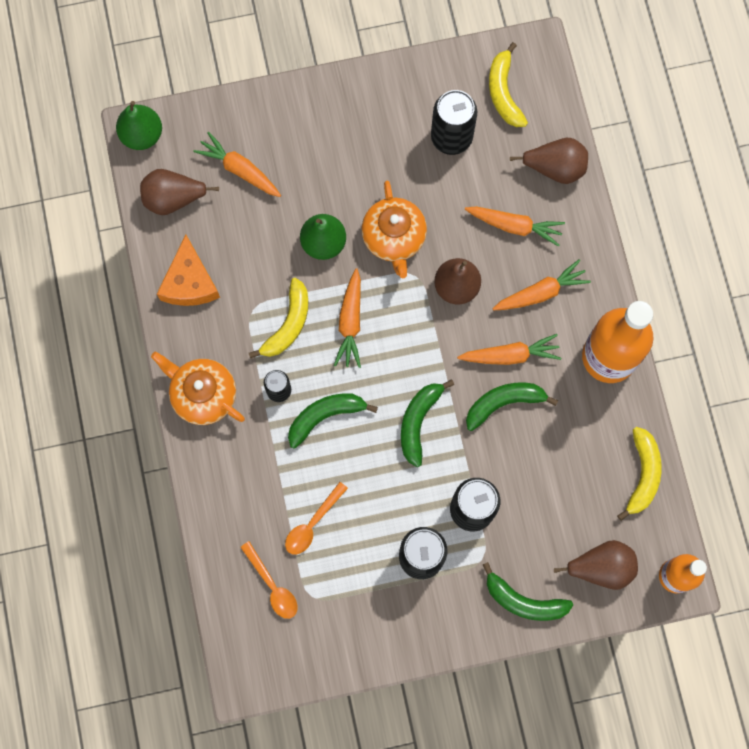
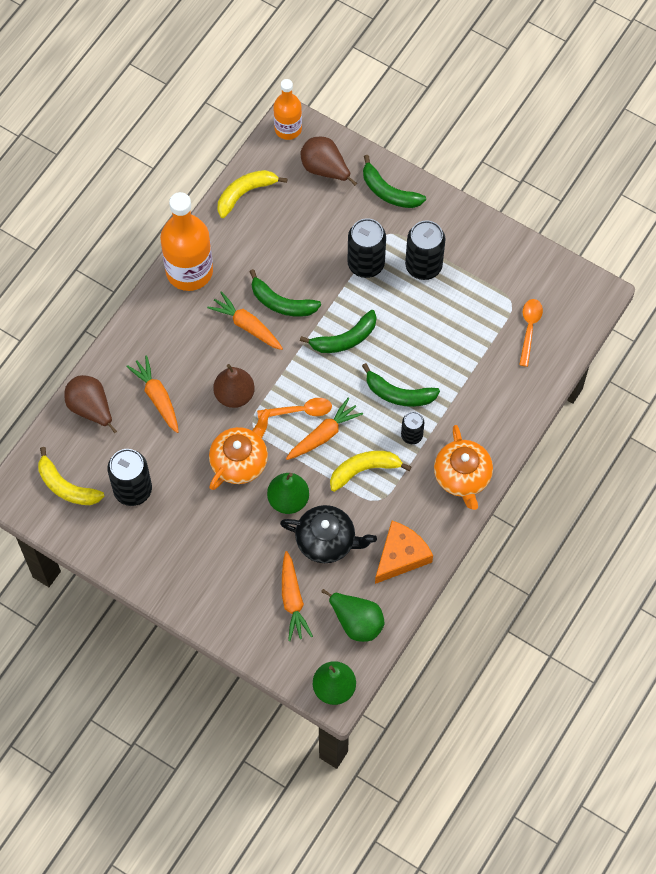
camera: 135 degrees left, 10 degrees down
(173, 199) = (356, 622): brown pear -> green pear
(260, 239) = (327, 541): none -> black teapot
(312, 524) = (470, 341): orange spoon -> orange spoon (300, 411)
(504, 92) = (66, 486): yellow banana -> yellow banana turned 90 degrees clockwise
(523, 601) = (389, 192): green banana -> green banana turned 150 degrees clockwise
(540, 292) = (187, 344): orange carrot -> none

